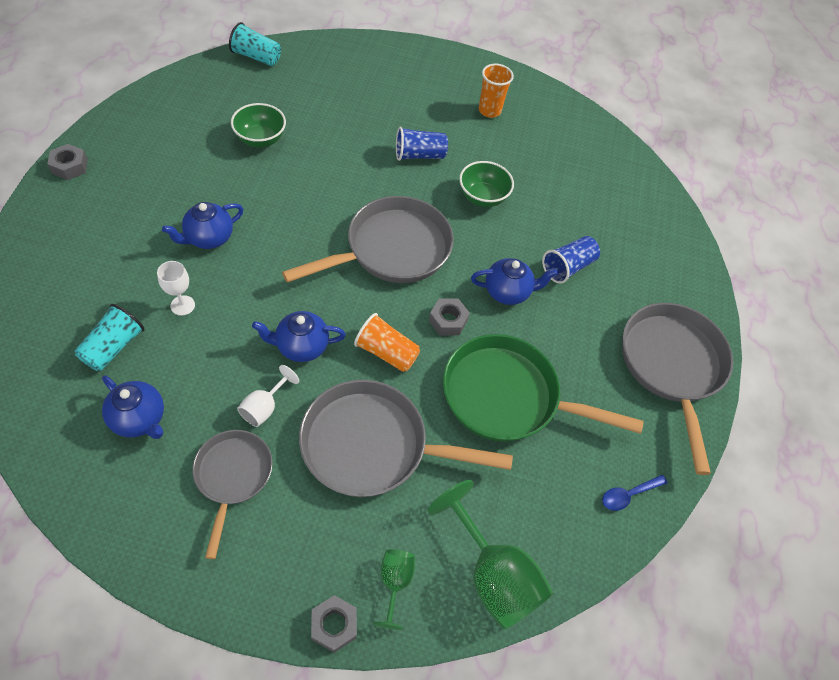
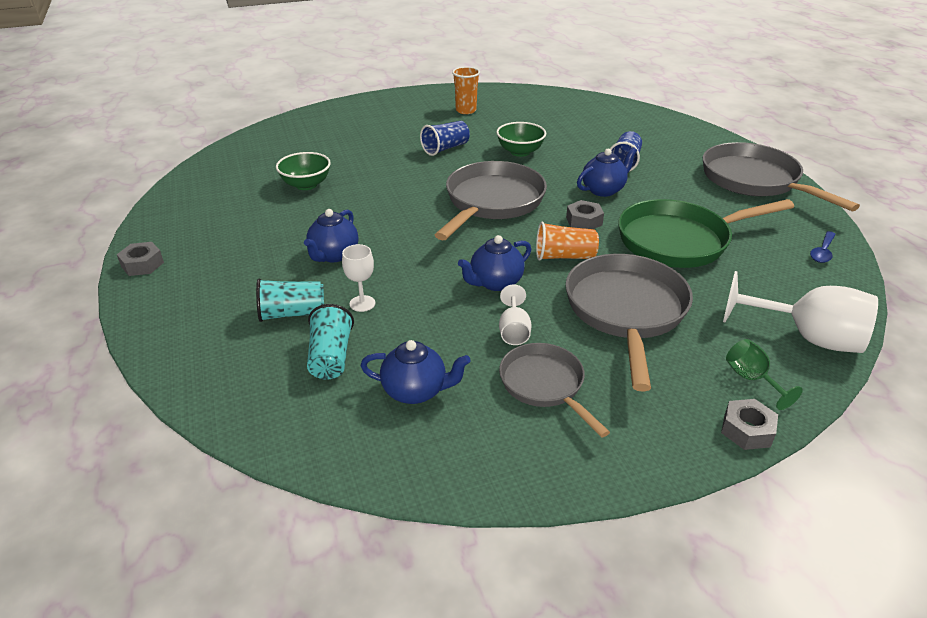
camera: 25 degrees left, 20 degrees down
(256, 57) = (244, 144): turquoise cup -> turquoise cup (292, 313)
(372, 445) = (626, 311): grey pan -> grey pan turned 120 degrees clockwise
(493, 575) = (807, 337): green goblet -> white goblet

